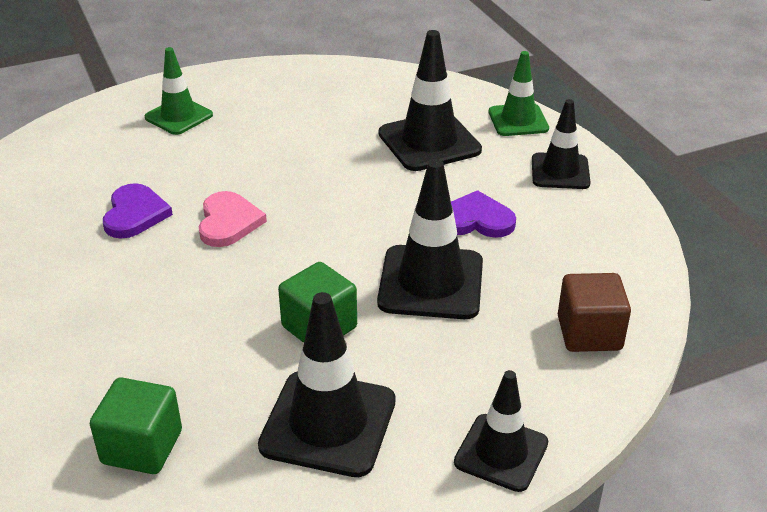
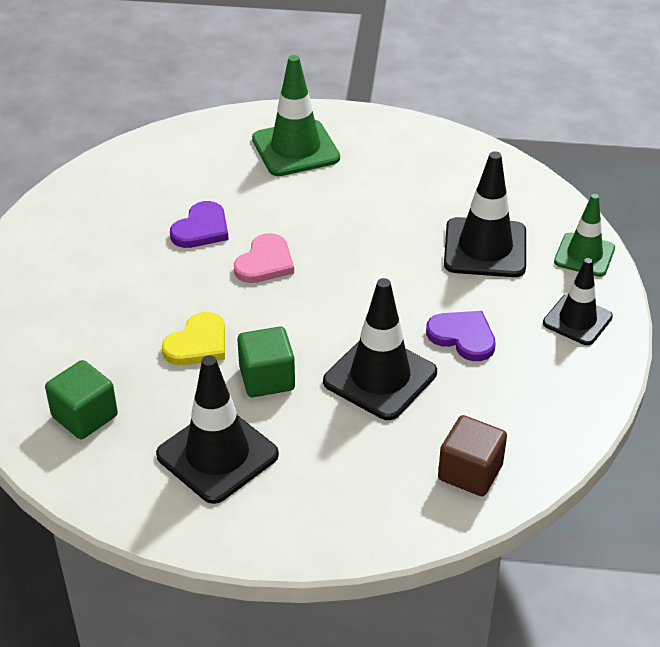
camera: 30 degrees right, 5 degrees up
(179, 116) = (295, 149): green traffic cone -> green traffic cone, size x1.54
(217, 322) = (198, 343): none -> yellow heart
(501, 453) = (321, 532): black traffic cone -> none

